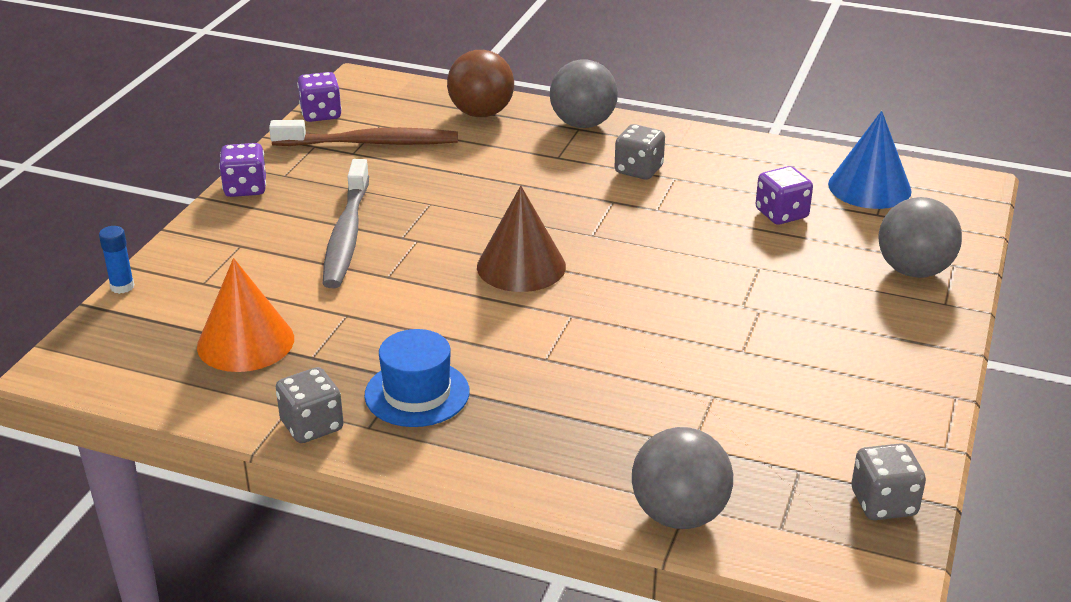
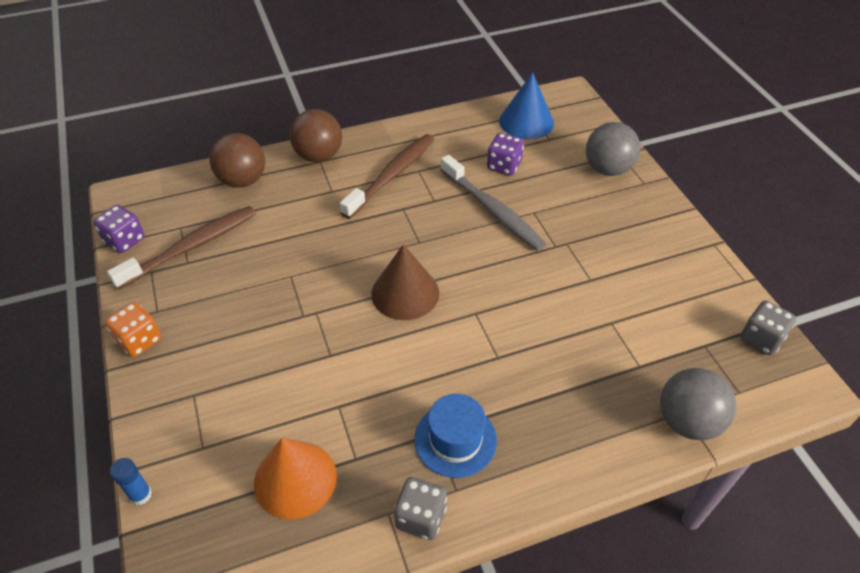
camera: 40 degrees left, 15 degrees up
(245, 188) = (139, 340): purple dice -> orange dice
(347, 235) = (263, 337): grey toothbrush -> grey toothbrush (492, 210)
(583, 124) = (319, 156): grey ball -> brown ball
(638, 170) = (391, 175): grey dice -> brown toothbrush

